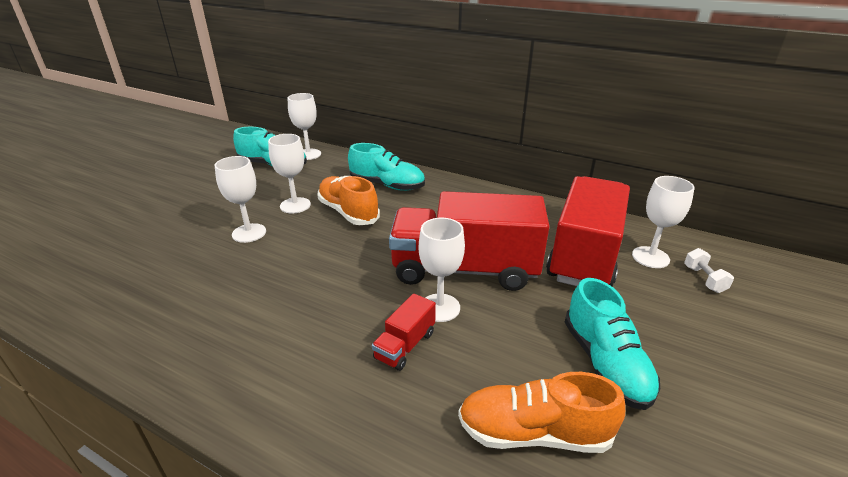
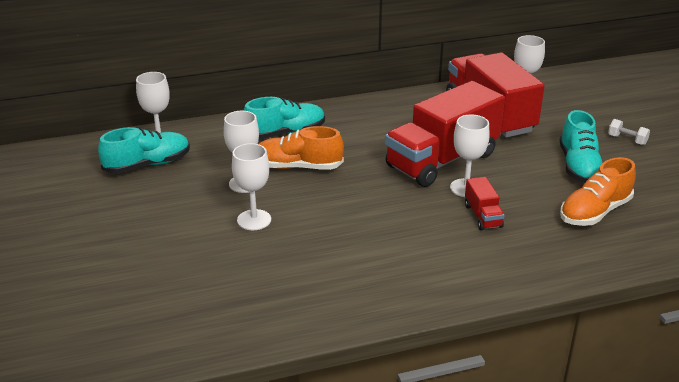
camera: 45 degrees left, 0 degrees up
(605, 363) = (579, 166): turquoise shoe -> turquoise shoe turned 60 degrees clockwise
(704, 279) = (562, 99): white dumbbell -> white dumbbell (627, 140)

